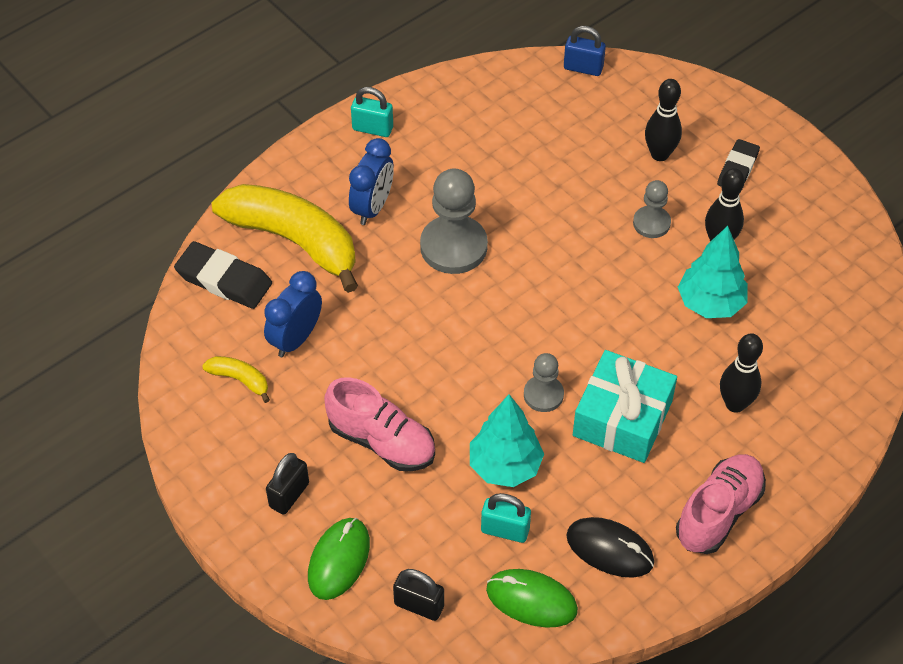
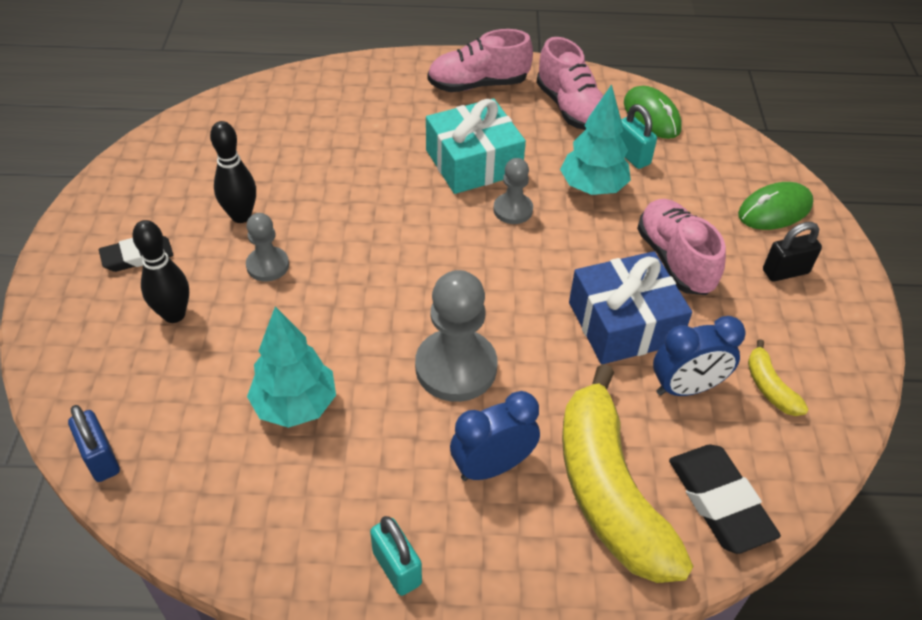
camera: 140 degrees left, 5 degrees down
(375, 357) = (624, 323): none -> blue gift
(419, 605) = (733, 155): black padlock -> none
(610, 549) = (570, 108): black mouse -> pink shoe
(710, 303) = (312, 184): turquoise tree -> turquoise tree (295, 405)
(735, 404) = (387, 123): black bowling pin -> none

